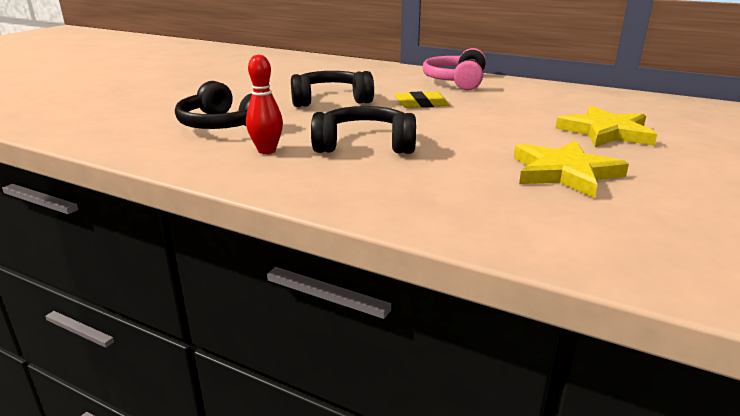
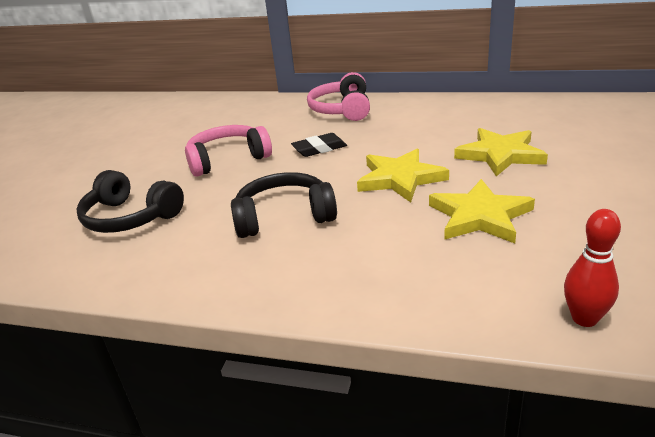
camera: 10 degrees left, 5 degrees up
(267, 150) = (189, 244): red bowling pin -> red bowling pin (584, 318)
(330, 100) = (227, 159): black headphones -> pink headphones
(421, 104) = (319, 148): yellow eraser -> black eraser
(492, 135) = (400, 178): none -> yellow star

